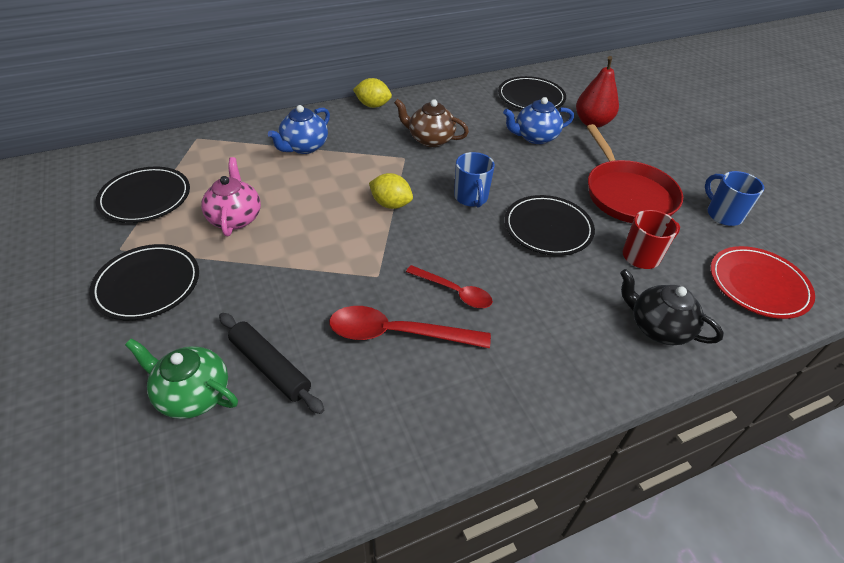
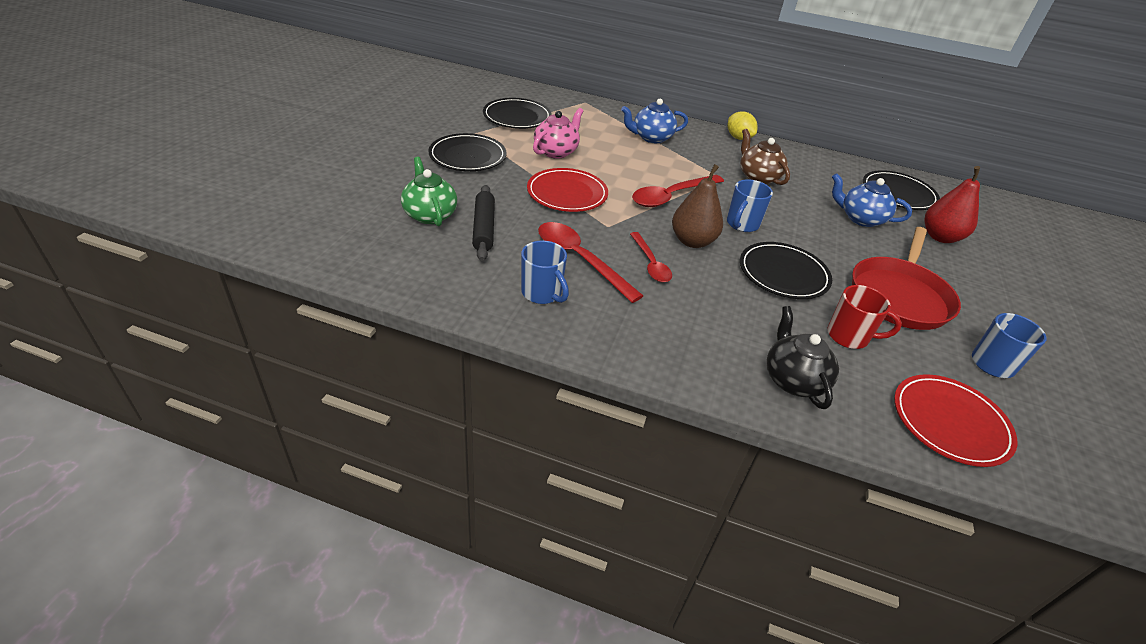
camera: 40 degrees right, 5 degrees down
(302, 263) = (567, 193): none -> red plate
(391, 204) = (671, 196): yellow lemon -> red spoon
(410, 401) = (542, 293): none -> blue mug
(457, 242) = (692, 241): none -> brown pear

